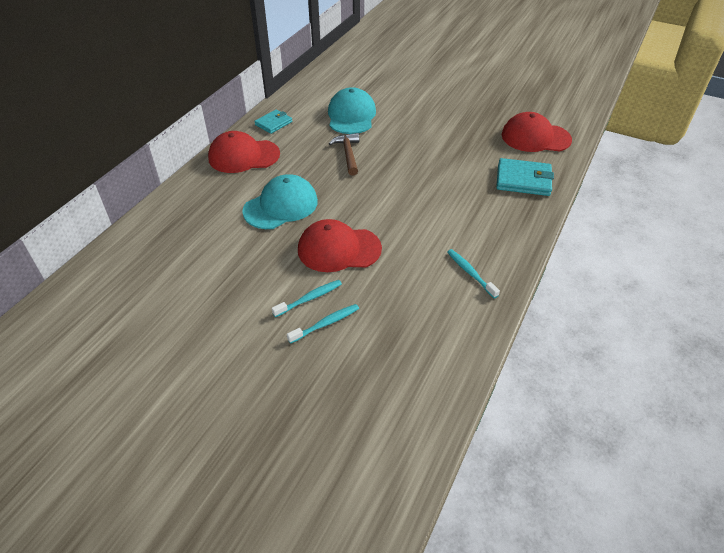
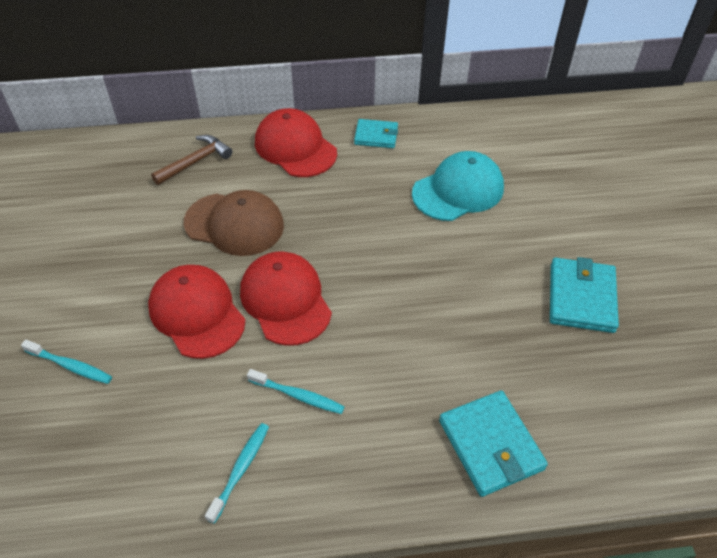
camera: 55 degrees right, 5 degrees up
(281, 206) = (234, 224): turquoise cap -> brown cap
(309, 298) = (101, 330): turquoise toothbrush -> turquoise toothbrush (297, 395)
(348, 154) = (377, 229): brown hammer -> brown hammer (195, 162)
(462, 114) = (581, 298): none -> turquoise wallet
(535, 137) = (614, 414): red cap -> red cap (285, 300)

